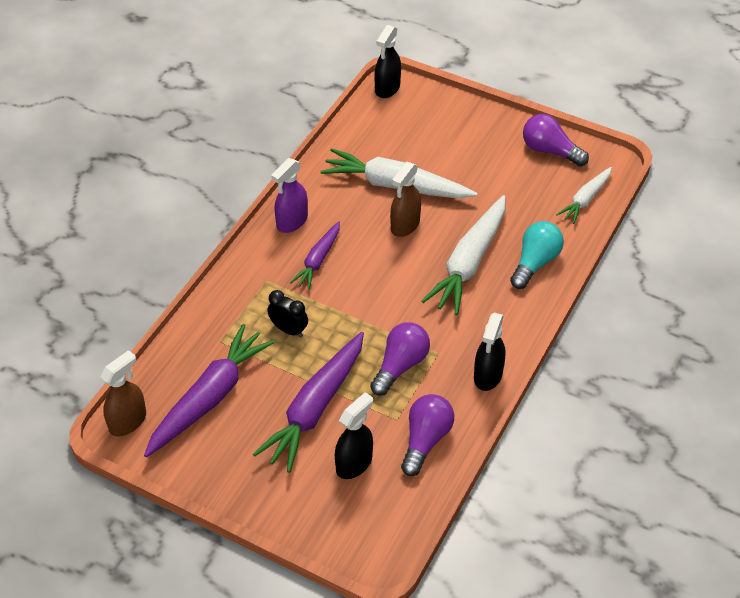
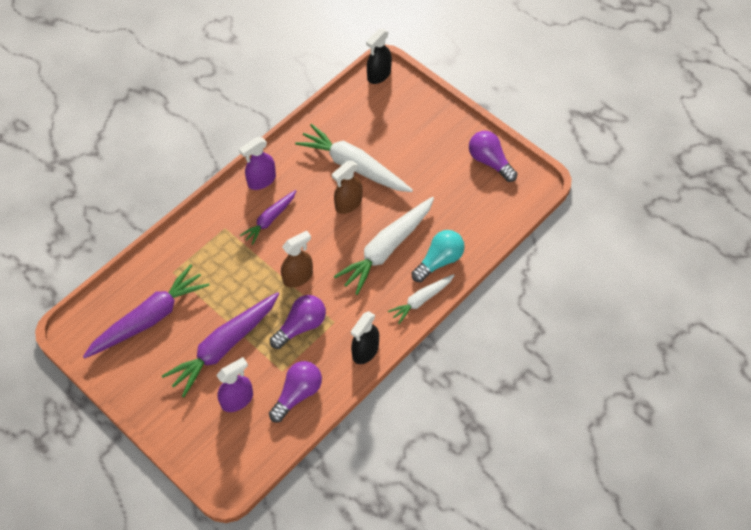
camera: 15 degrees right, 10 degrees up
(128, 421) = (84, 323): brown spray bottle -> brown spray bottle (298, 277)
(288, 330) = (227, 275): black clock -> none
(354, 463) = (237, 400): black spray bottle -> purple spray bottle
(585, 199) = (501, 213): white carrot -> white carrot (421, 300)

